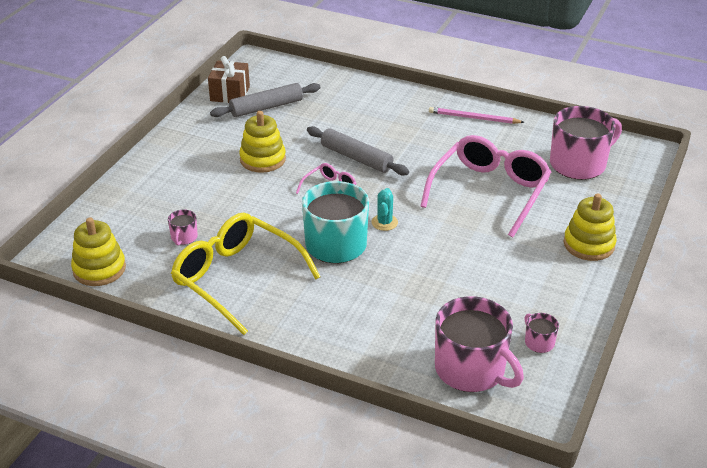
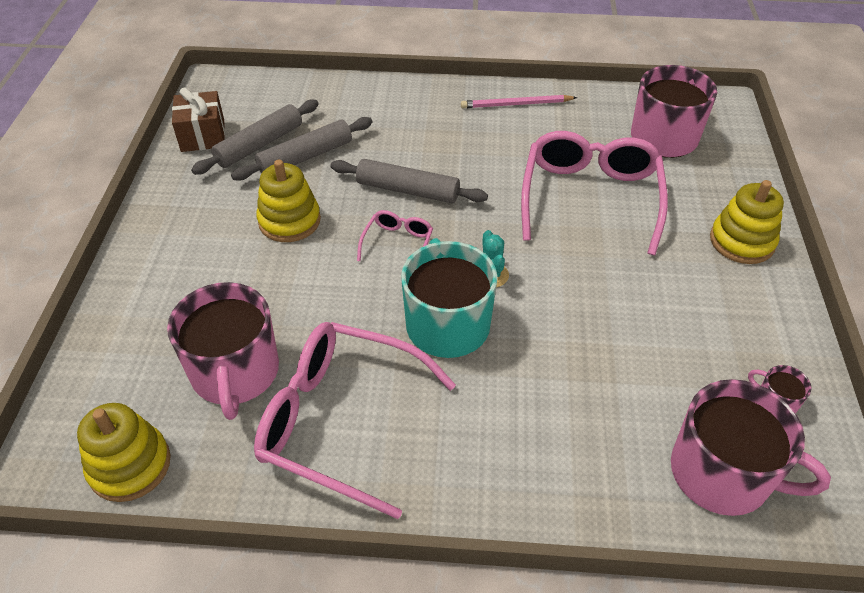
camera: 20 degrees left, 10 degrees up
(184, 237) = (235, 373): pink mug -> pink mug, size x2.30
(236, 278) = (341, 421): yellow glasses -> pink glasses
(295, 122) = (305, 157): none -> grey rolling pin

